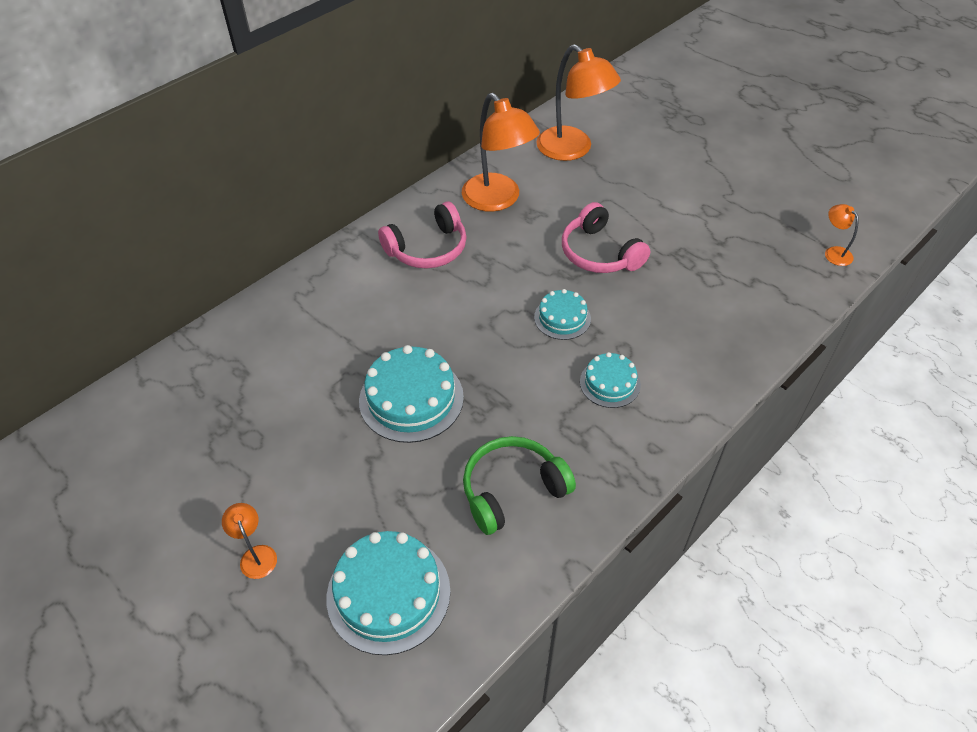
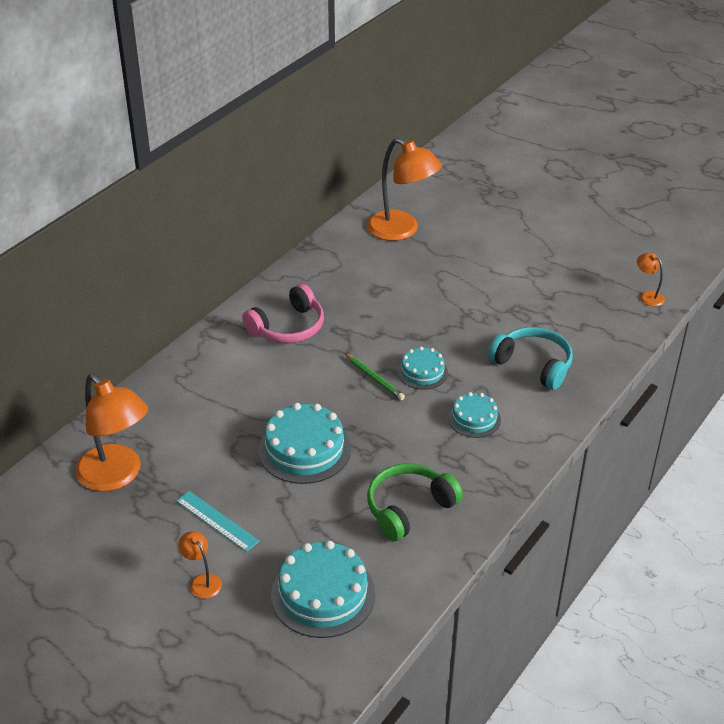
camera: 10 degrees left, 10 degrees down
(293, 477) = (217, 521): none -> turquoise ruler
(498, 200) = (342, 280): orange lamp -> orange lamp (117, 476)
(507, 320) = (374, 378): none -> green pencil
(599, 253) = (444, 316): pink headphones -> none
(689, 323) = (533, 365): none -> turquoise headphones

